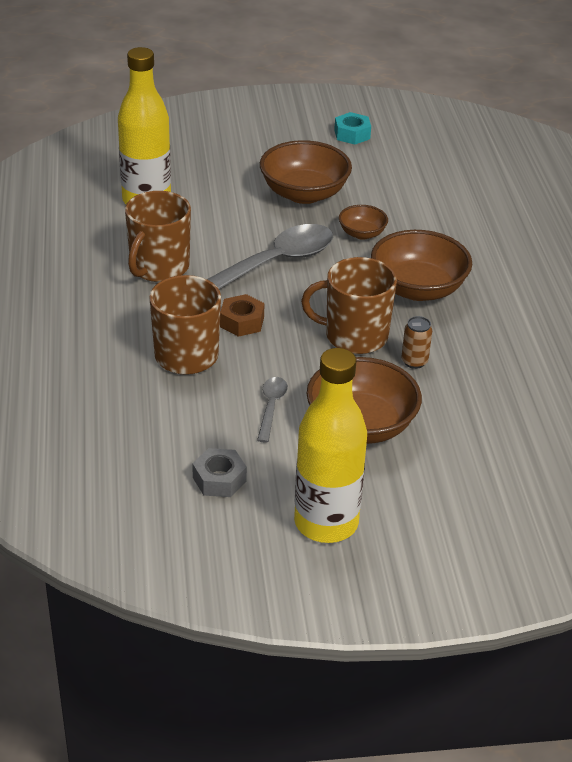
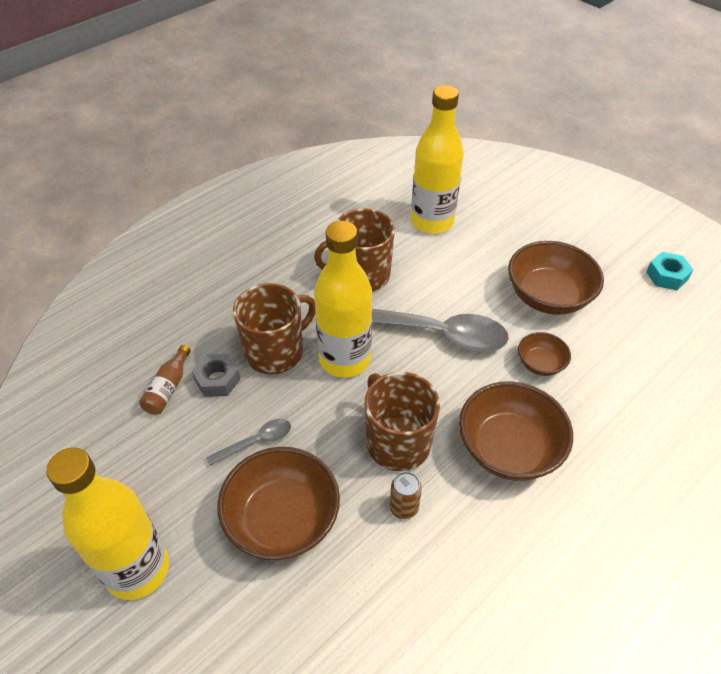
camera: 55 degrees right, 10 degrees up
(151, 433) = (168, 388): none -> brown bottle
(219, 479) = (144, 461): grey nut -> grey nut (217, 380)
(242, 322) = (345, 359): brown nut -> yellow bottle

